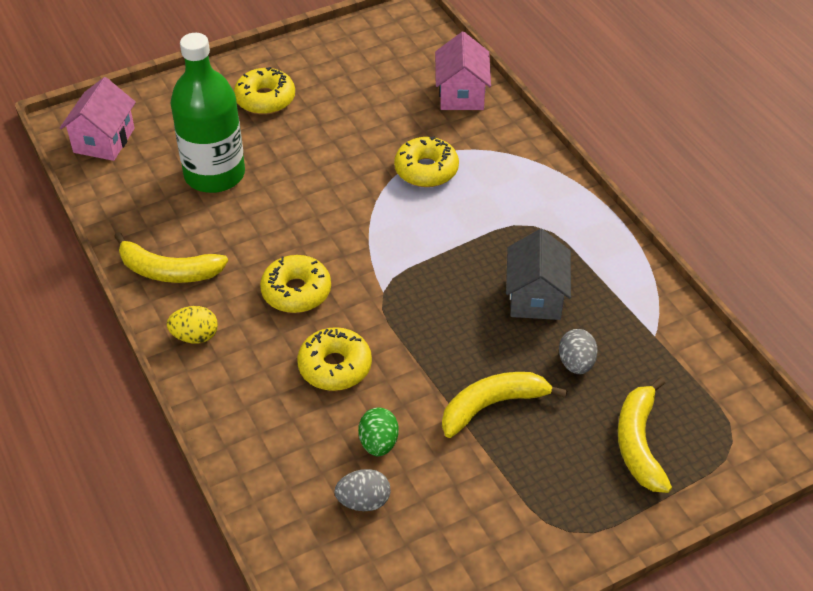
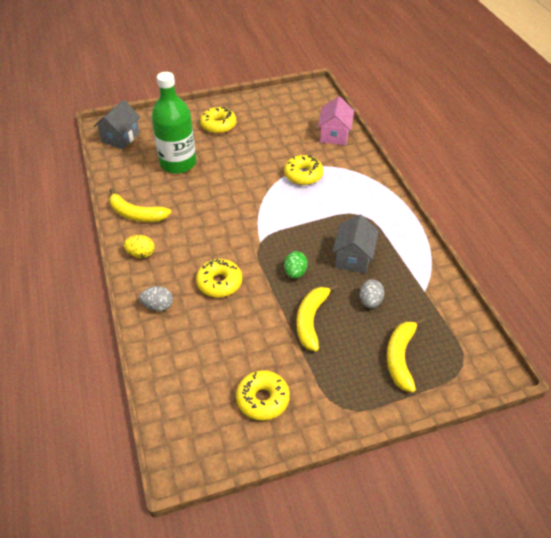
camera: 10 degrees right, 0 degrees up
(104, 140) = (120, 137): pink house -> grey house
(296, 291) = (208, 235): yellow donut -> yellow donut (263, 399)
(363, 501) = (216, 368): grey egg -> grey egg (158, 306)
(378, 443) = (234, 333): green egg -> green egg (295, 273)
(492, 406) = (311, 320): yellow banana -> yellow banana turned 60 degrees counterclockwise

